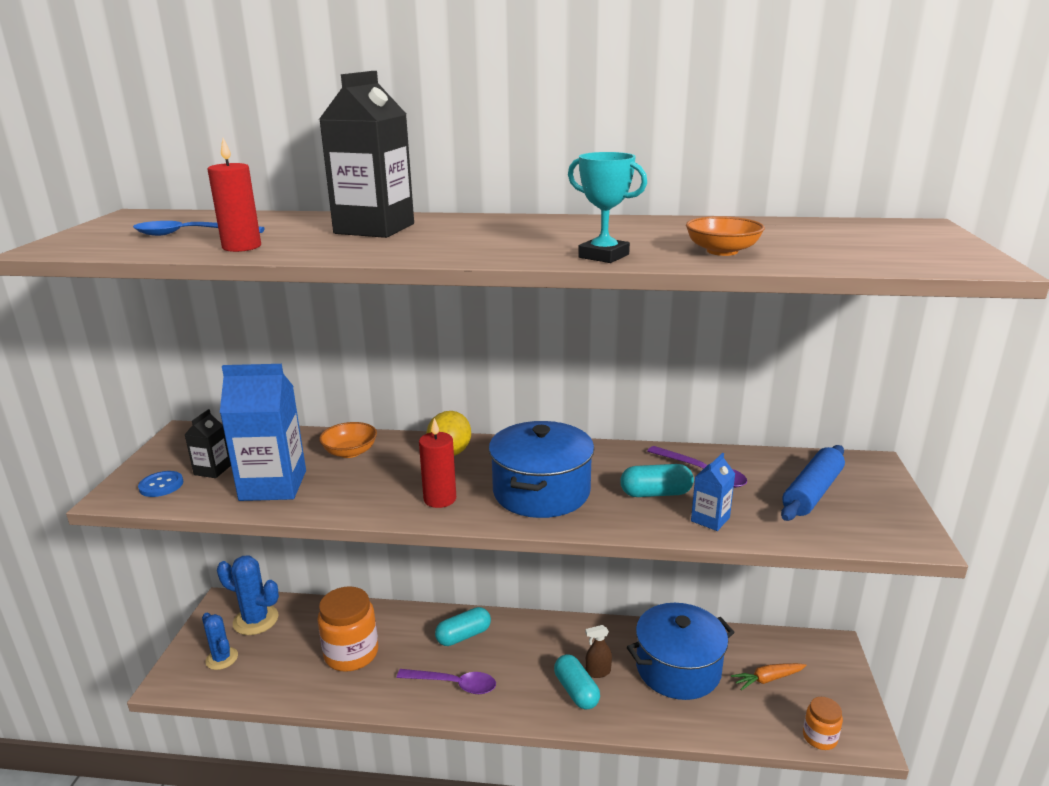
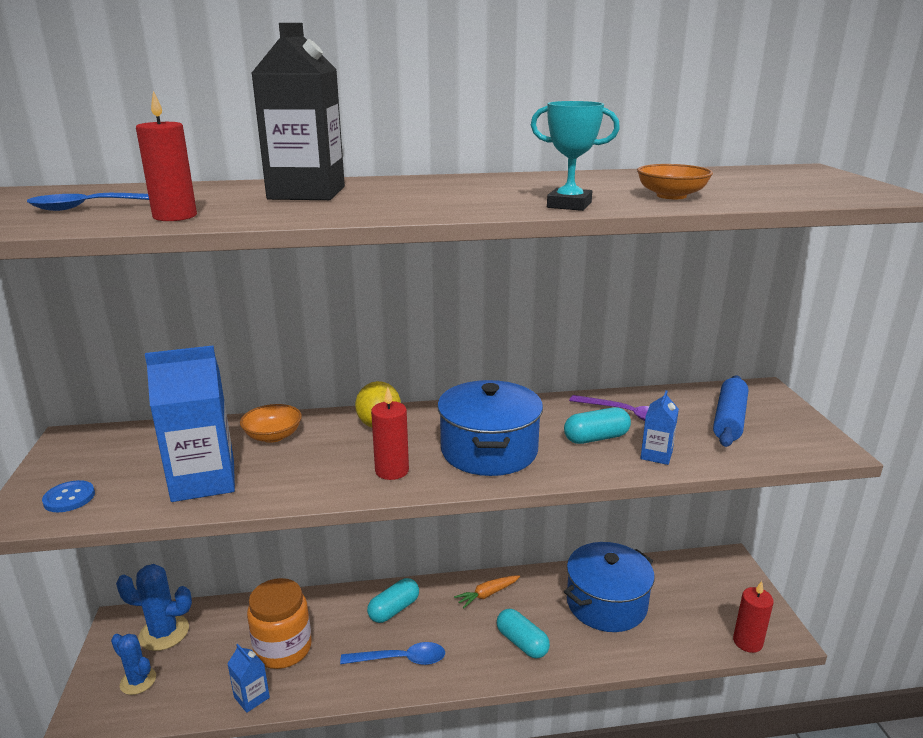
camera: 15 degrees left, 0 degrees up
(212, 470) = (124, 474): black carton -> none
(310, 692) = (251, 697): none -> blue carton
(453, 684) = (400, 659): purple spoon -> blue spoon
(598, 672) = (535, 620): brown spray bottle -> none
(767, 679) = (686, 599): orange carrot -> orange carrot (487, 594)
(819, 737) = (747, 642): orange jar -> red candle

